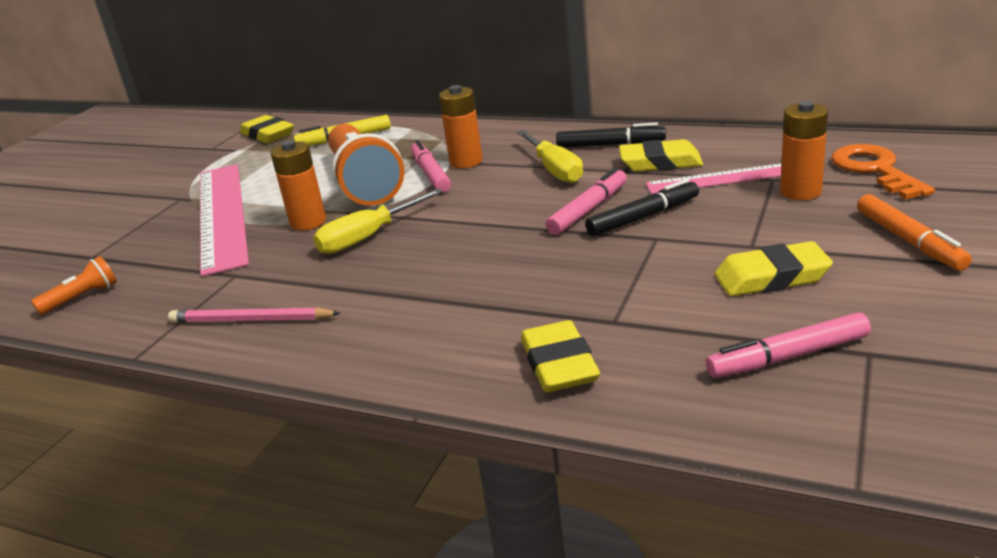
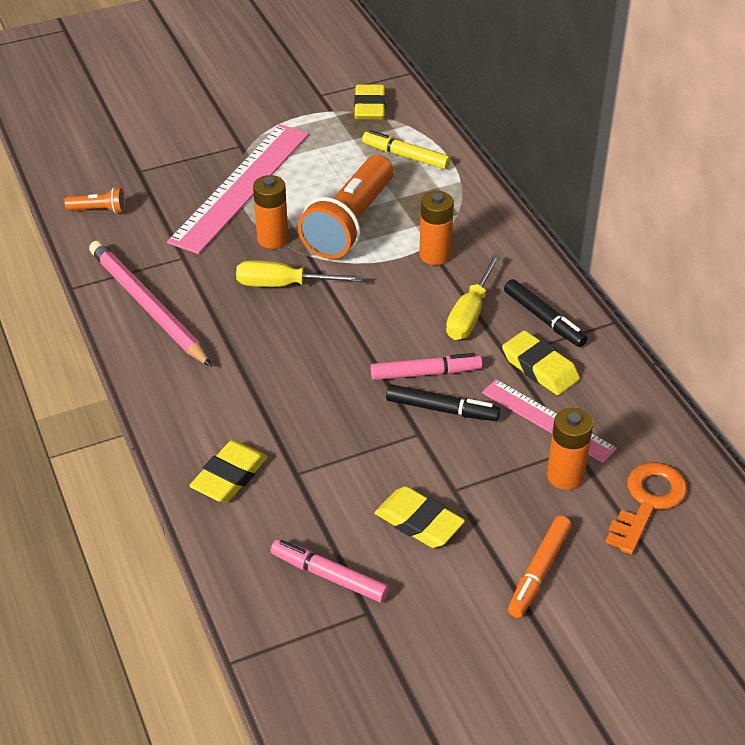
camera: 40 degrees right, 15 degrees up
(251, 320) = (147, 306): pink pencil -> pink pencil, size x1.64
(431, 174) = (397, 250): pink marker -> none

